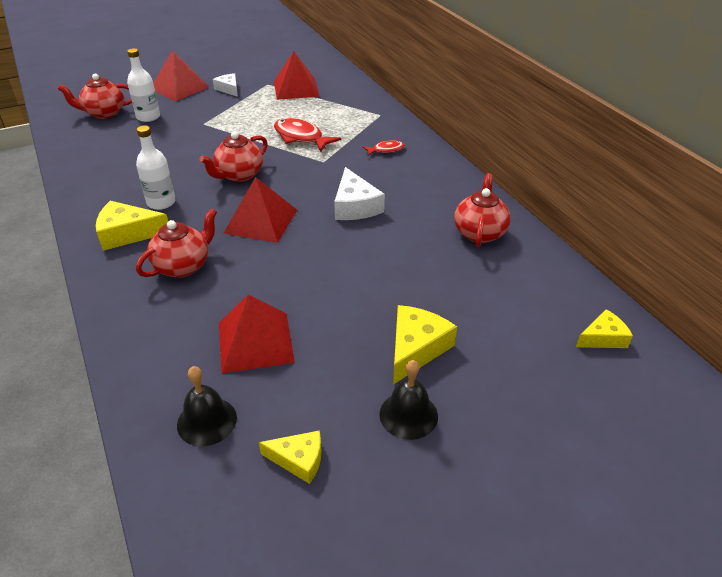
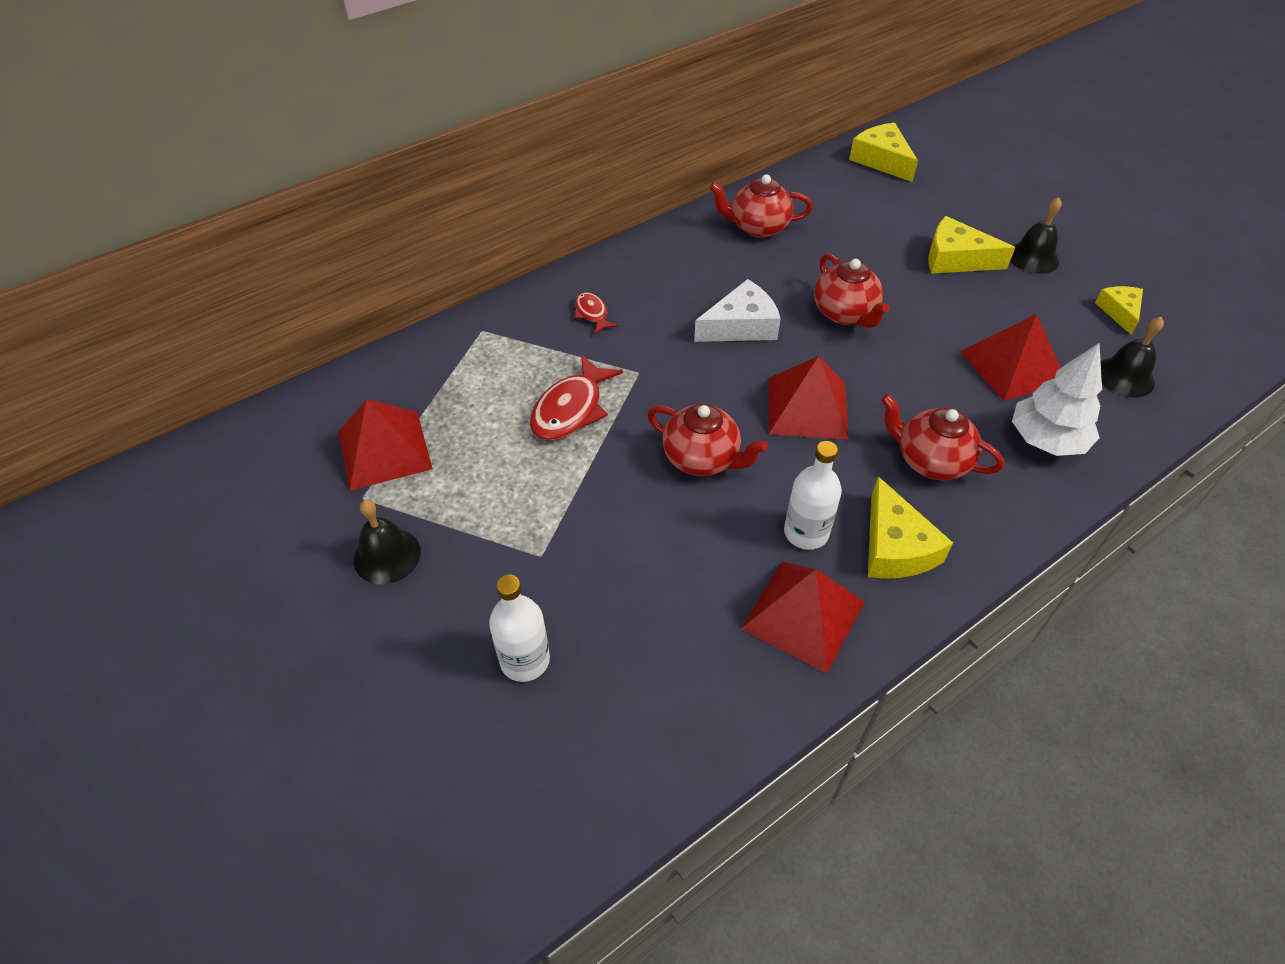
camera: 100 degrees left, 10 degrees up
(104, 113) = (516, 758): red teapot -> red teapot (845, 313)
(166, 334) = (1046, 440): none -> white tree
(179, 88) = (379, 650): red pyramid -> red pyramid (803, 615)
(229, 89) = (387, 556): white cheese -> black bell
(603, 338) = (882, 160): yellow cheese -> yellow cheese, size x1.56

